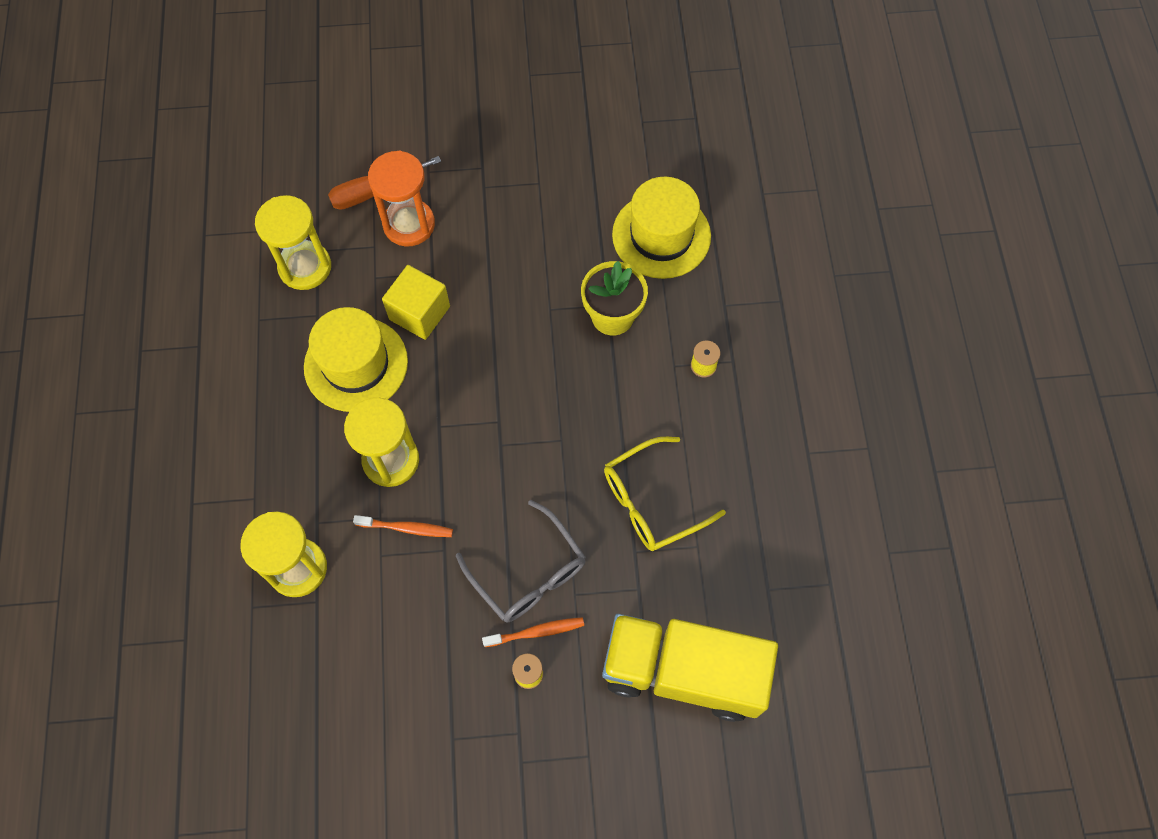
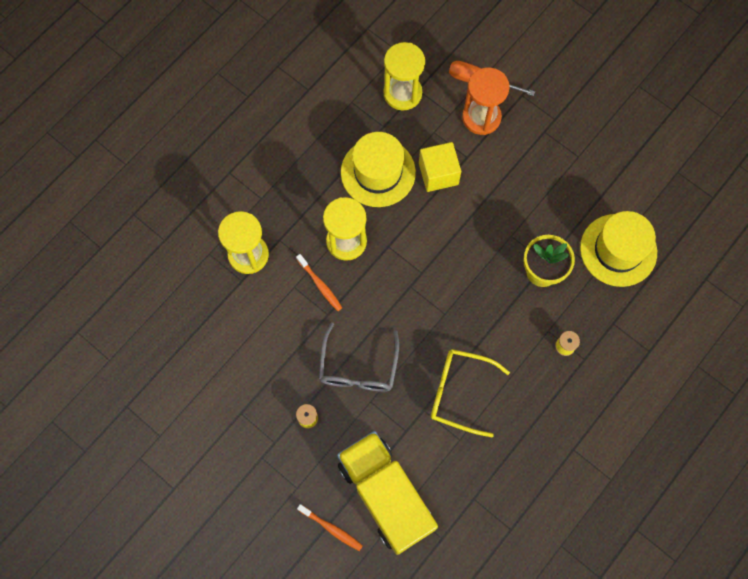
camera: 45 degrees right, 5 degrees up
(536, 632) = (332, 401): orange toothbrush -> orange toothbrush (331, 528)

